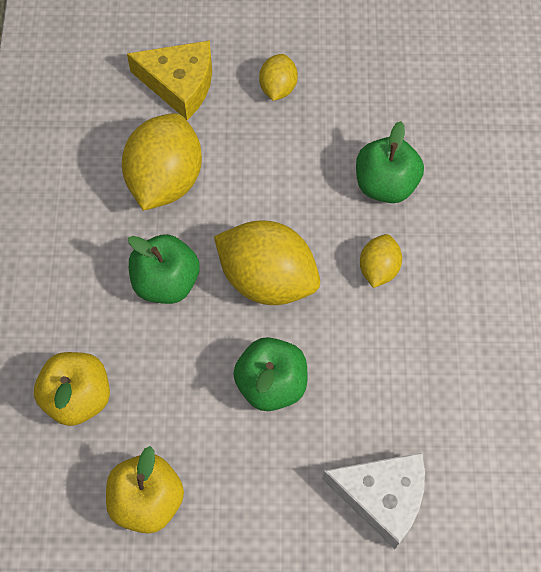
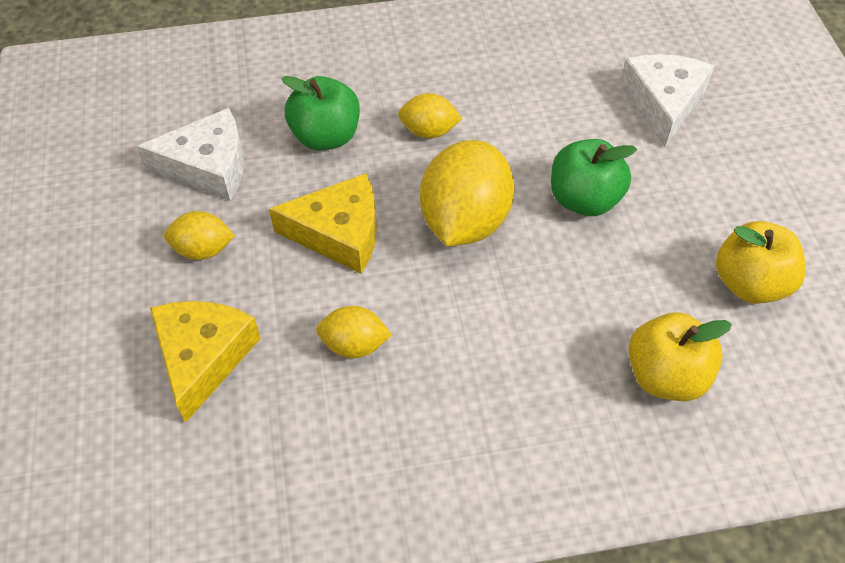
camera: 100 degrees left, 10 degrees down
(165, 180) = (354, 345): yellow lemon -> yellow lemon, size x0.52
(166, 282) = (494, 316): green apple -> none
(274, 182) = (339, 233): none -> yellow cheese
(365, 95) = (208, 167): none -> white cheese

